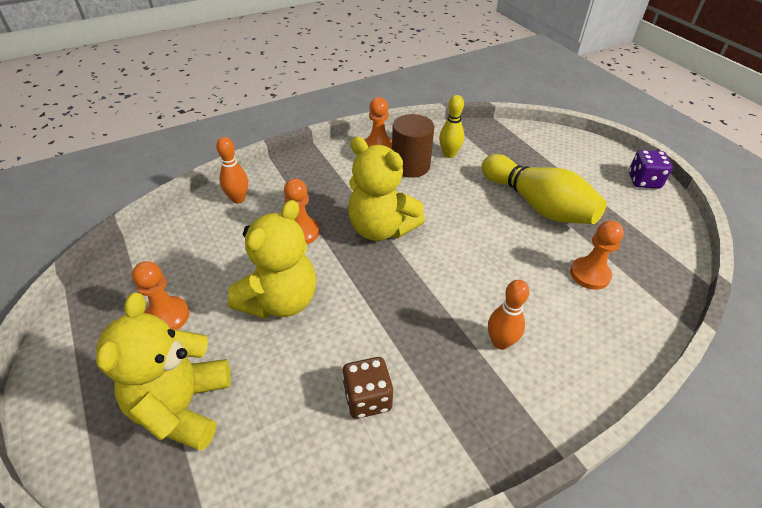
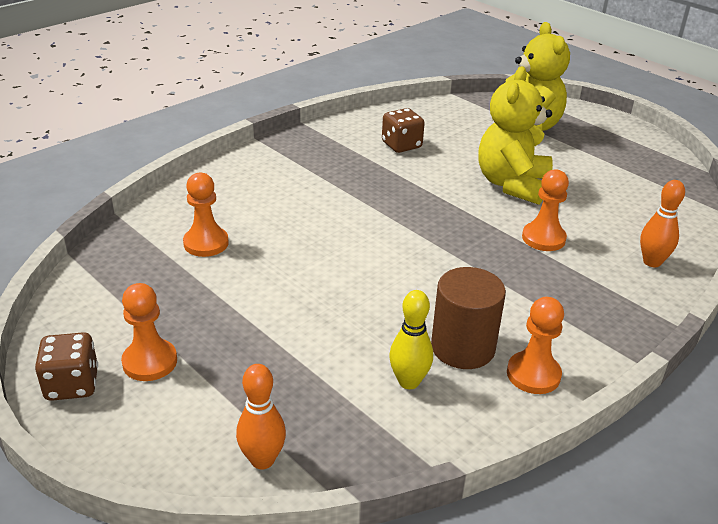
camera: 165 degrees right, 10 degrees down
(167, 316) = (595, 164): orange pawn -> orange pawn (150, 362)
(381, 228) = (456, 255): yellow teddy bear -> none
(500, 342) = (303, 183): orange bowling pin -> orange bowling pin (262, 460)
(537, 205) = (259, 314): yellow bowling pin -> none
(643, 181) = (72, 384): purple dice -> brown dice

